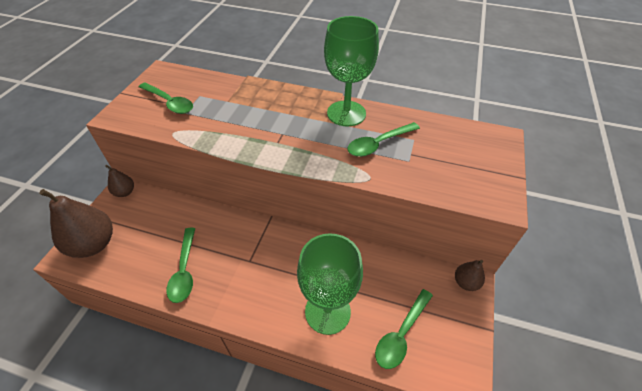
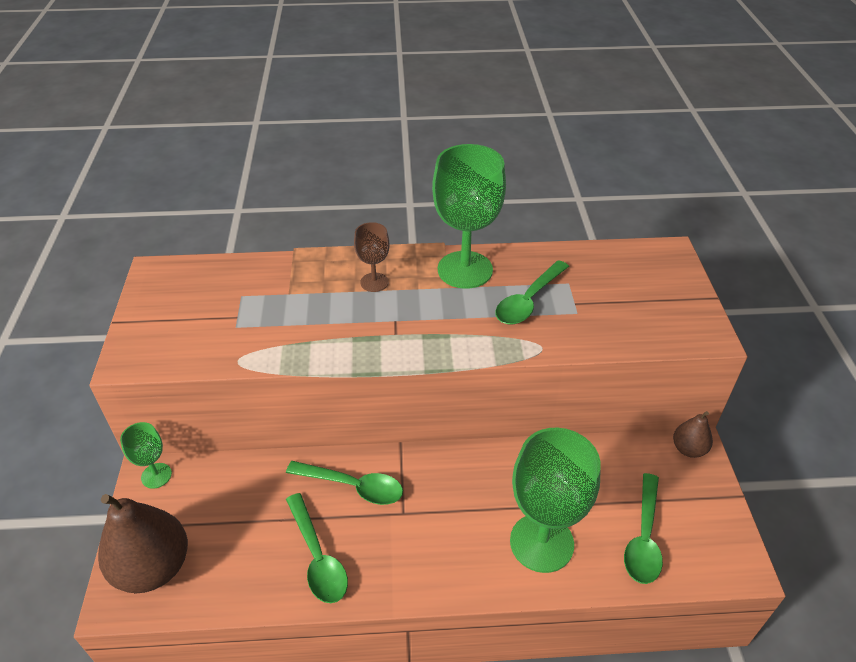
camera: 20 degrees left, 5 degrees down
(125, 192) = (156, 475): brown pear -> green goblet
(169, 103) = (202, 318): green spoon -> green spoon (353, 486)
(283, 107) = (374, 282): none -> brown goblet

